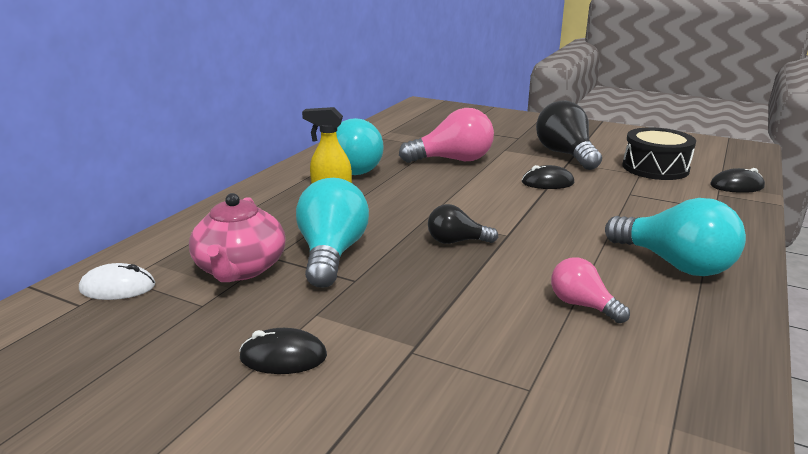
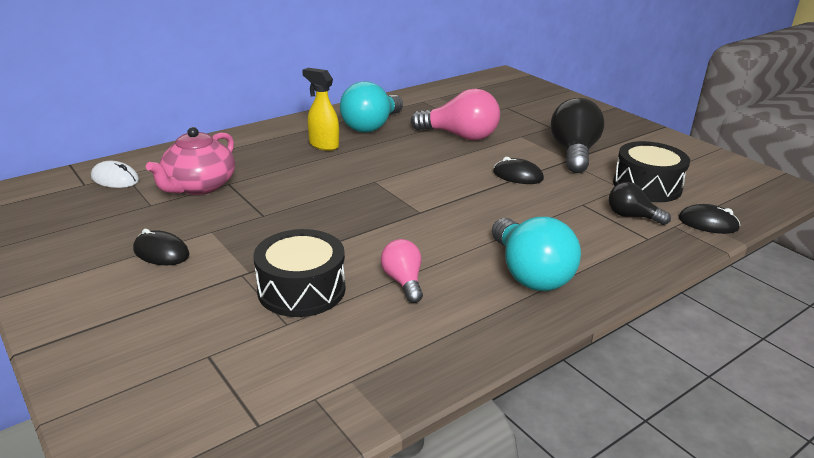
camera: 25 degrees right, 5 degrees up
(331, 254) = (270, 192): turquoise light bulb -> none
(456, 241) = (372, 206): black light bulb -> black light bulb (632, 216)
(497, 346) = (301, 289): none -> black drum

